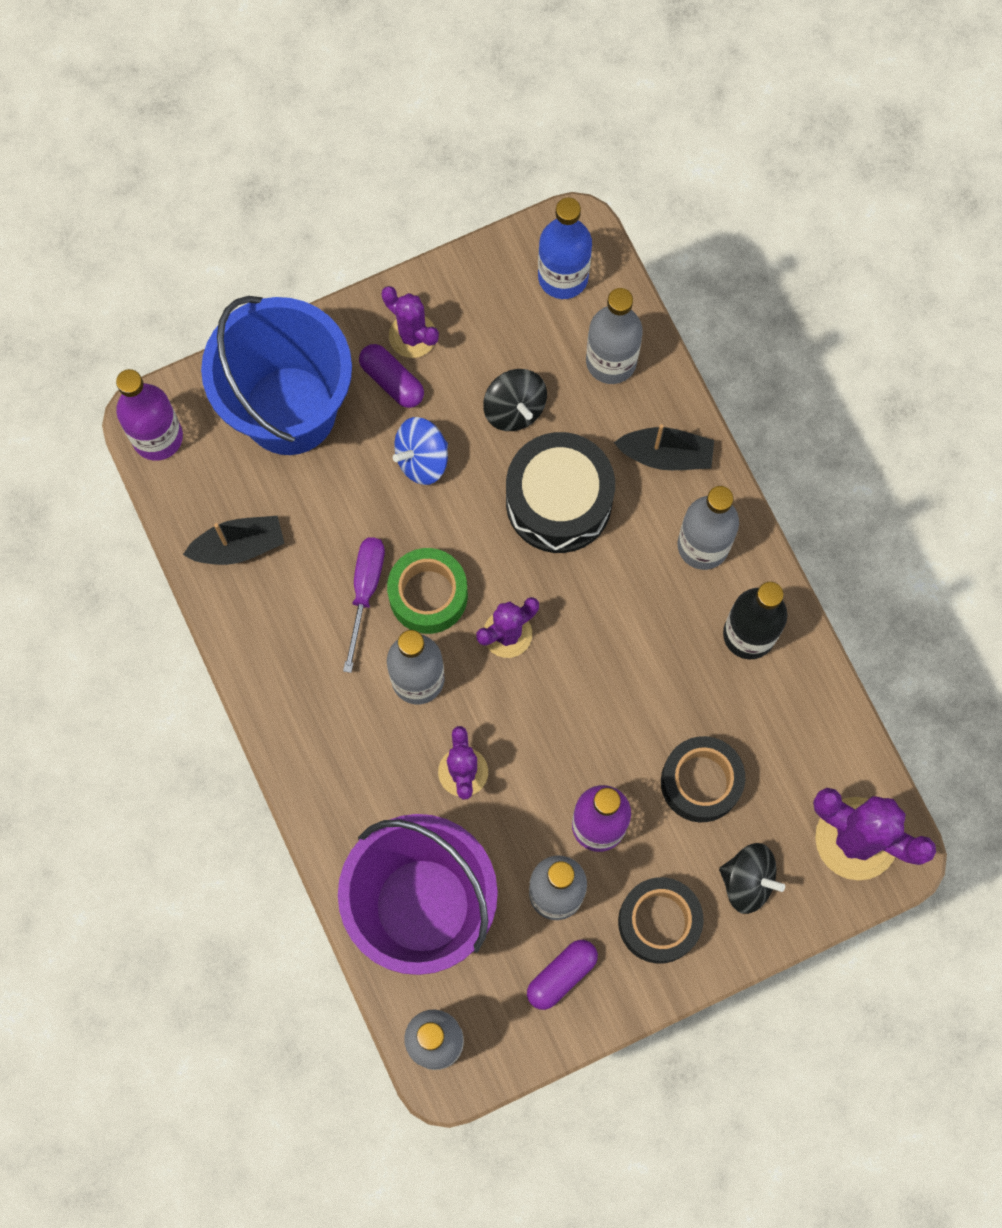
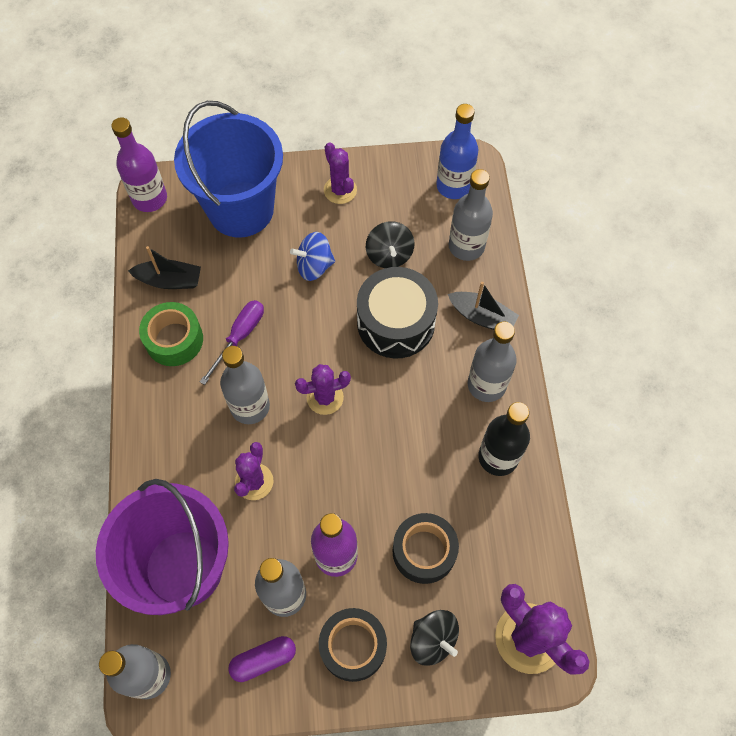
camera: 20 degrees right, 10 degrees down
(392, 381) = (315, 212): purple capsule -> none
(428, 595) = (281, 353): green tape -> green tape (174, 340)

